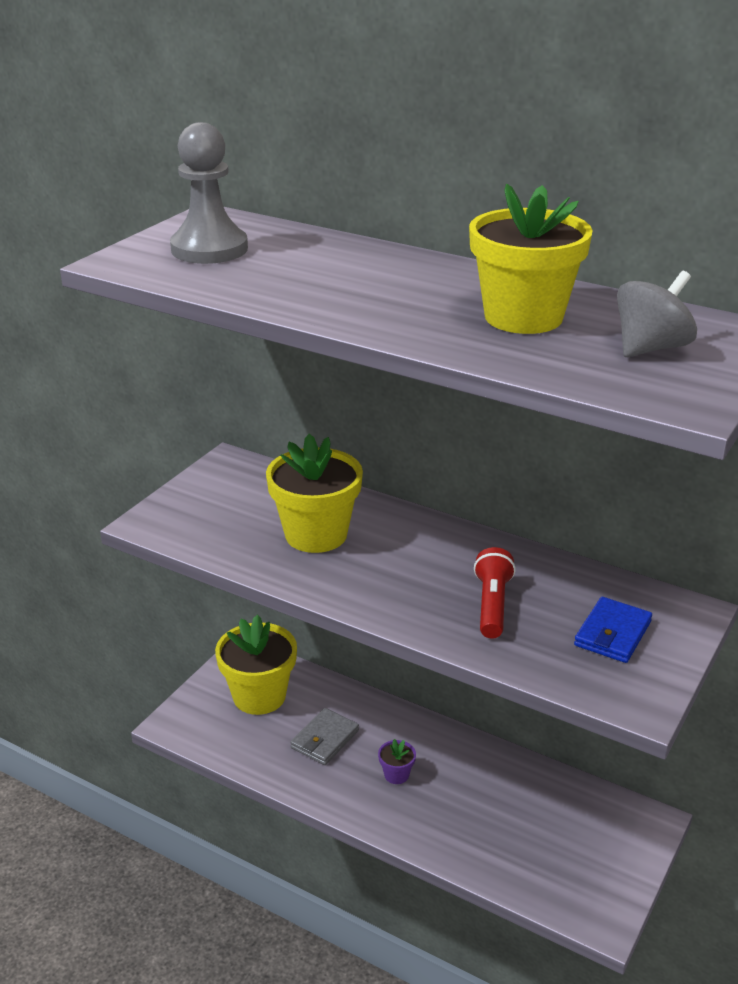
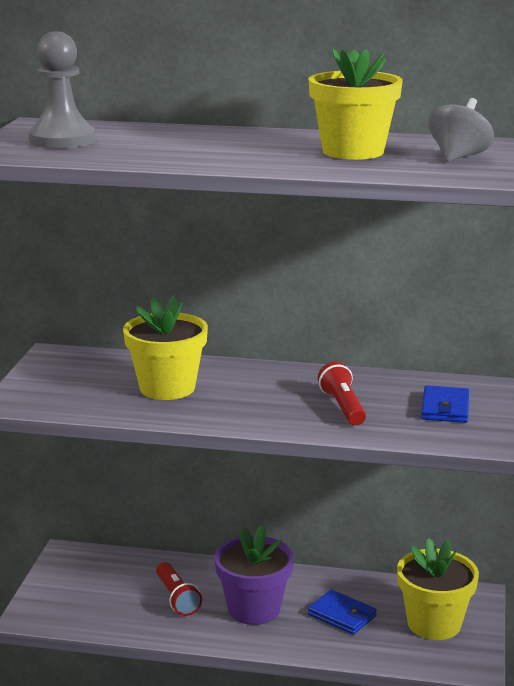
camera: 20 degrees left, 10 degrees down
(259, 696) = (99, 580): yellow flower pot -> yellow flower pot (434, 624)
(324, 739) = (177, 598): grey wallet -> red flashlight
(396, 774) = (254, 609): purple flower pot -> purple flower pot, size x2.29
(486, 808) = (342, 615): none -> blue wallet

